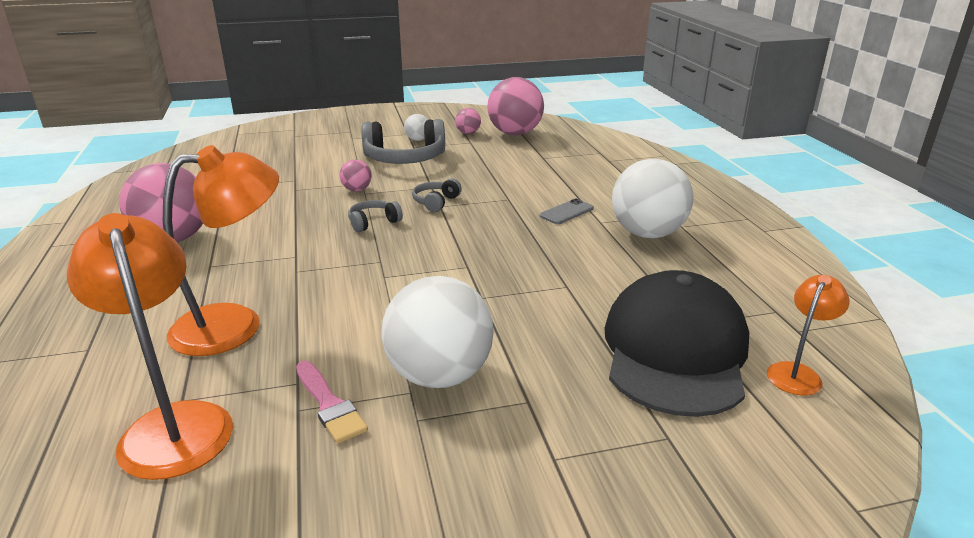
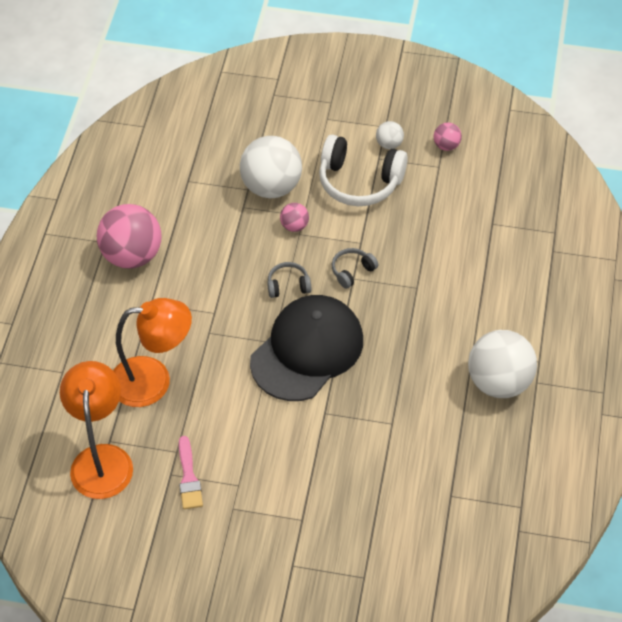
camera: 25 degrees right, 25 degrees up
(405, 159) = (359, 182): grey headphones -> white headphones
(439, 375) = (261, 478): white ball -> white ball (271, 187)
(515, 133) = (494, 162): pink ball -> none
(566, 212) = (453, 326): grey phone -> none
(674, 351) = (419, 515): black cap -> black cap (307, 350)
(797, 373) = (482, 564): orange lamp -> none

